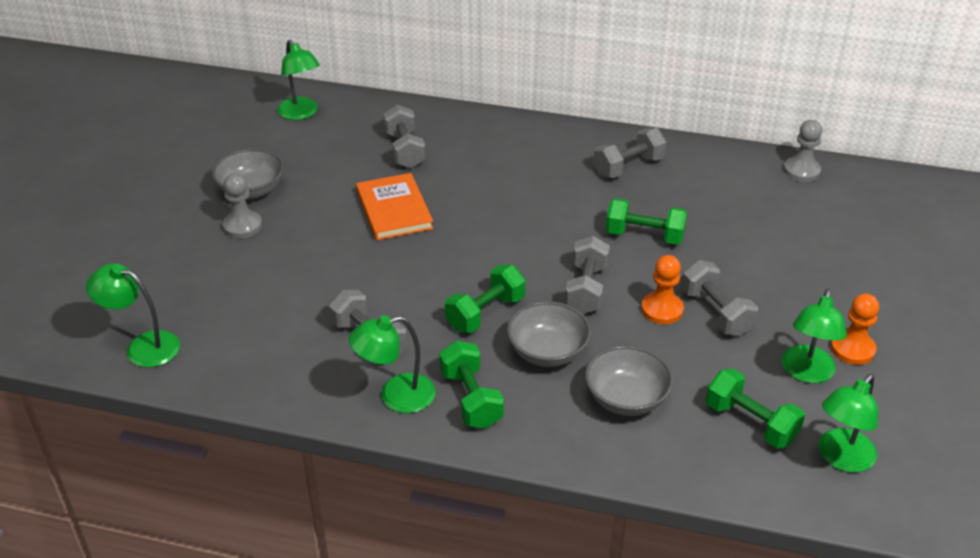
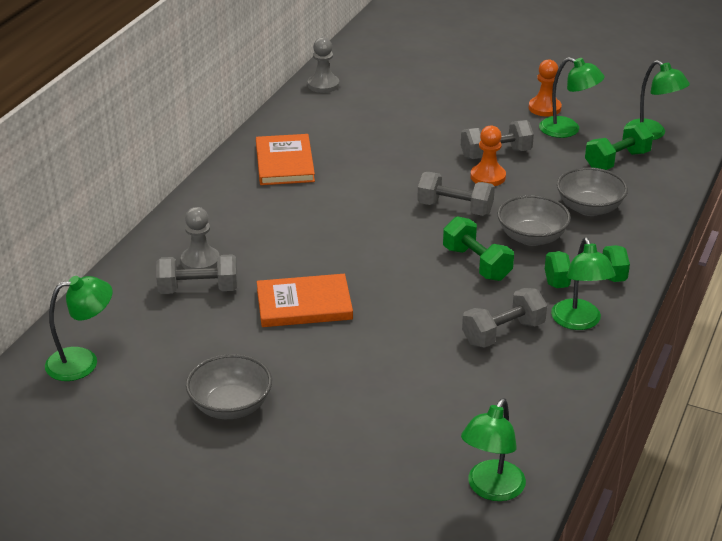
camera: 80 degrees left, 5 degrees down
(242, 226) = (298, 413): grey pawn -> grey pawn (200, 261)
(628, 167) = (284, 163): grey dumbbell -> orange book
(644, 236) = (389, 170): green dumbbell -> none

